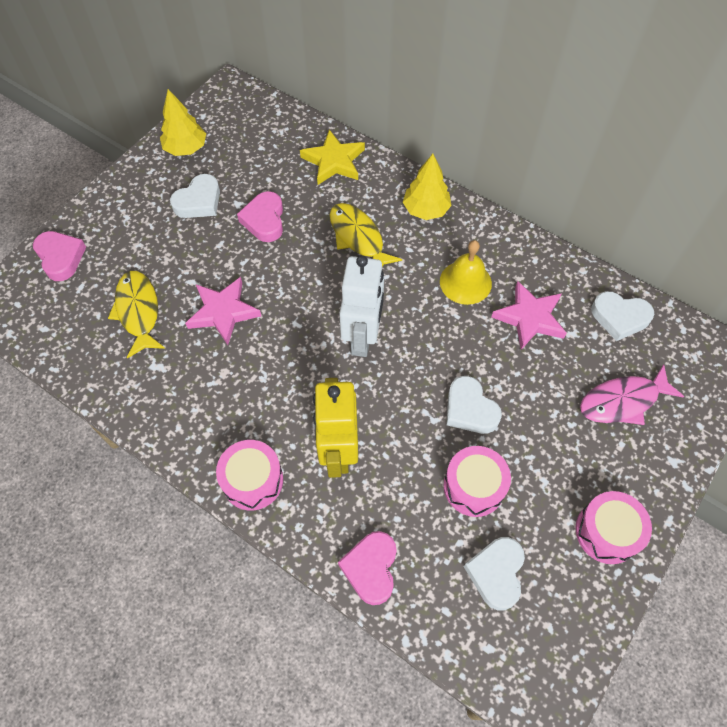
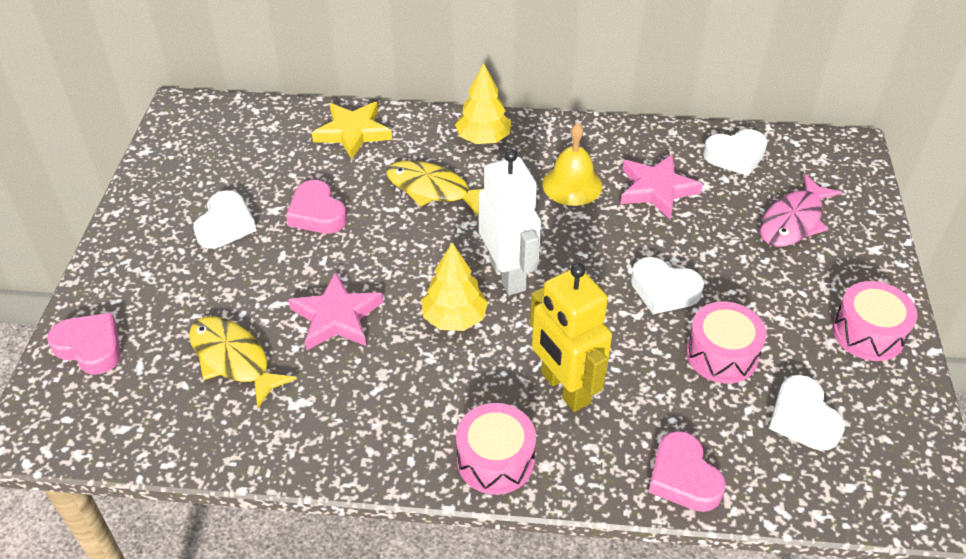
camera: 30 degrees left, 15 degrees down
(186, 148) = (171, 181): yellow tree -> yellow tree (454, 318)

